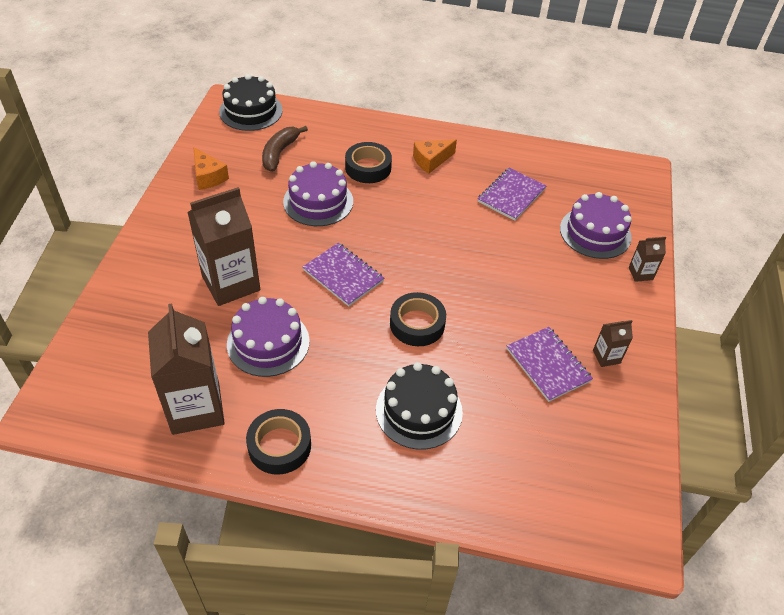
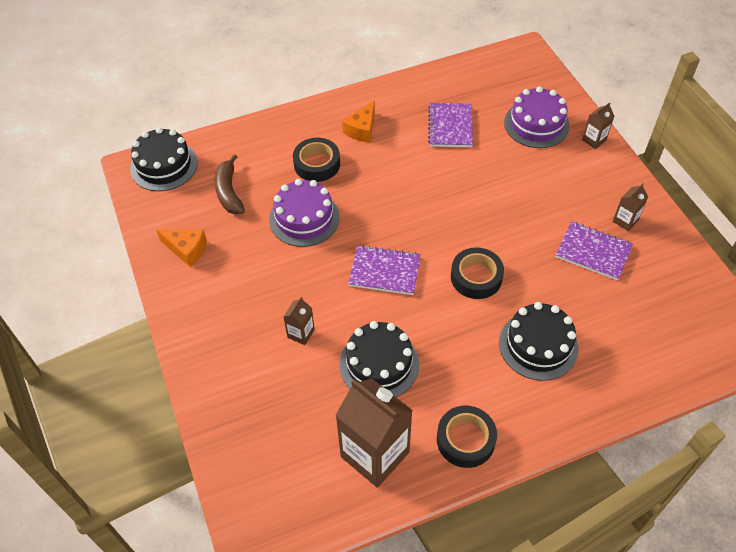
camera: 30 degrees left, 5 degrees up
(231, 283) = (301, 333): brown carton -> brown carton, size x0.45
(268, 342) = (379, 364): purple cake -> black cake

